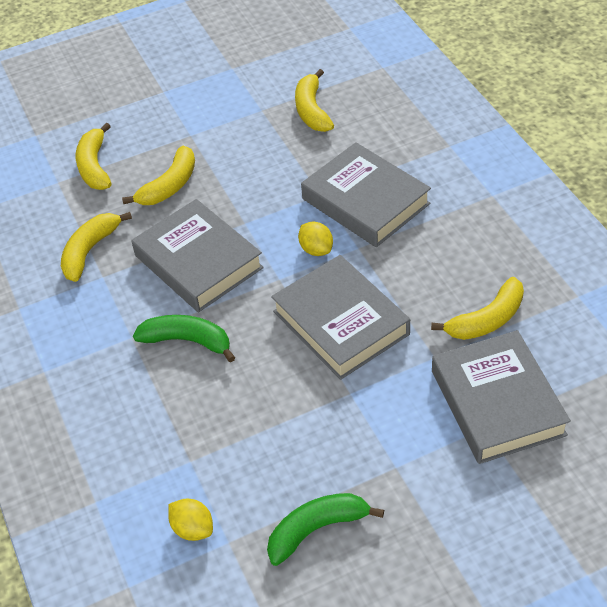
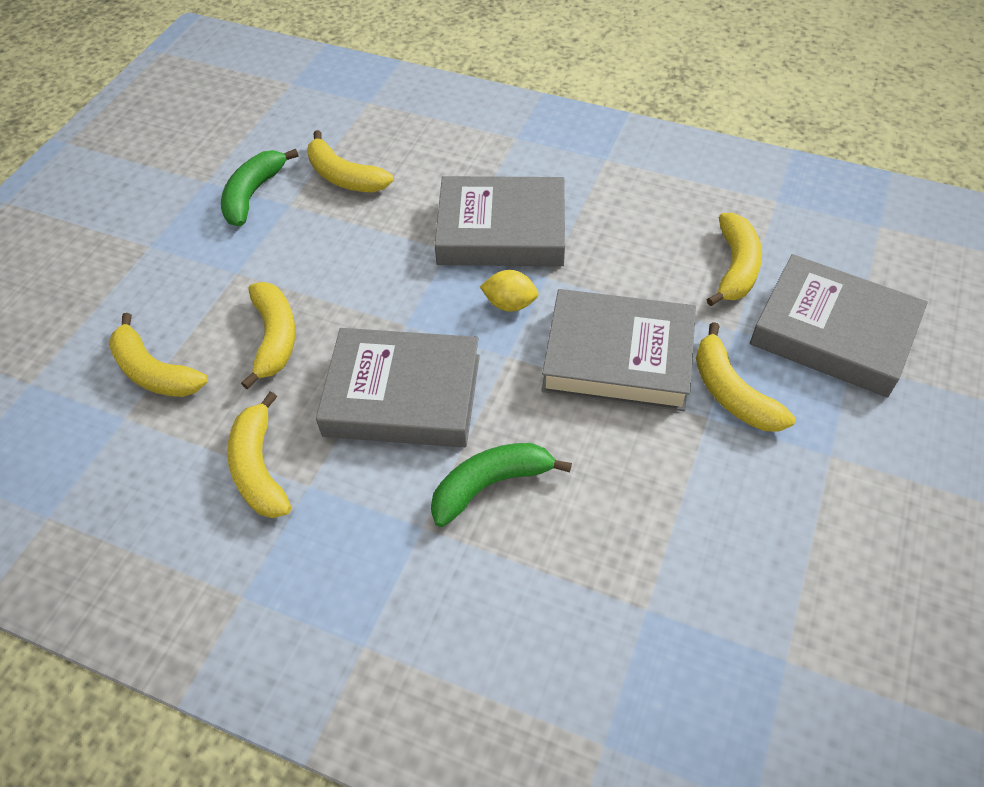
camera: 45 degrees left, 5 degrees up
(193, 529) = (738, 679): yellow lemon -> none
(316, 529) = (844, 573): green banana -> green banana (253, 194)
(382, 390) = (731, 393): none -> yellow banana

